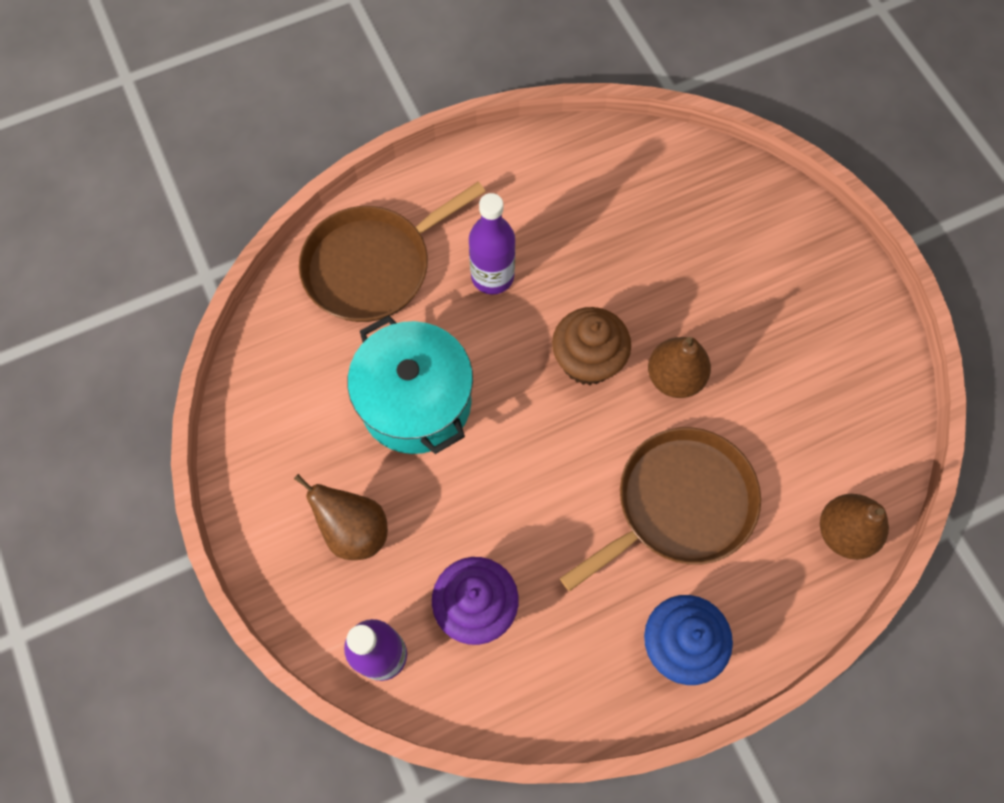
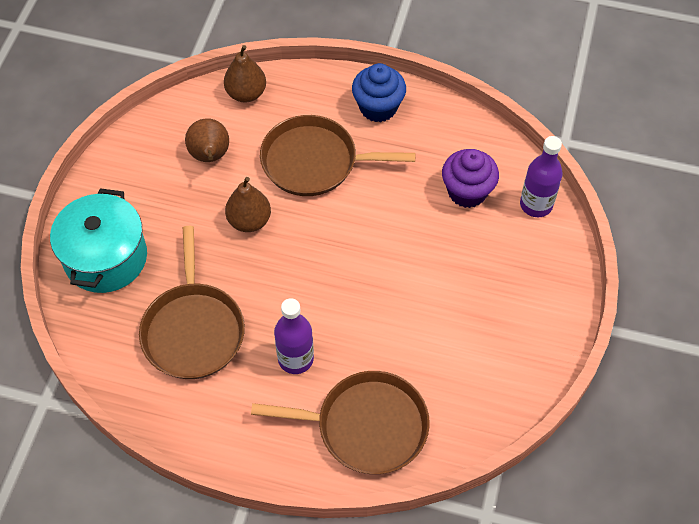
camera: 140 degrees left, 10 degrees down
(354, 530) = (505, 274): brown pear -> brown pear (210, 156)
(416, 402) = (411, 317): turquoise pot -> turquoise pot (105, 258)
(587, 361) = (288, 265): brown cupcake -> none
(612, 231) = (193, 330): none -> brown pan

